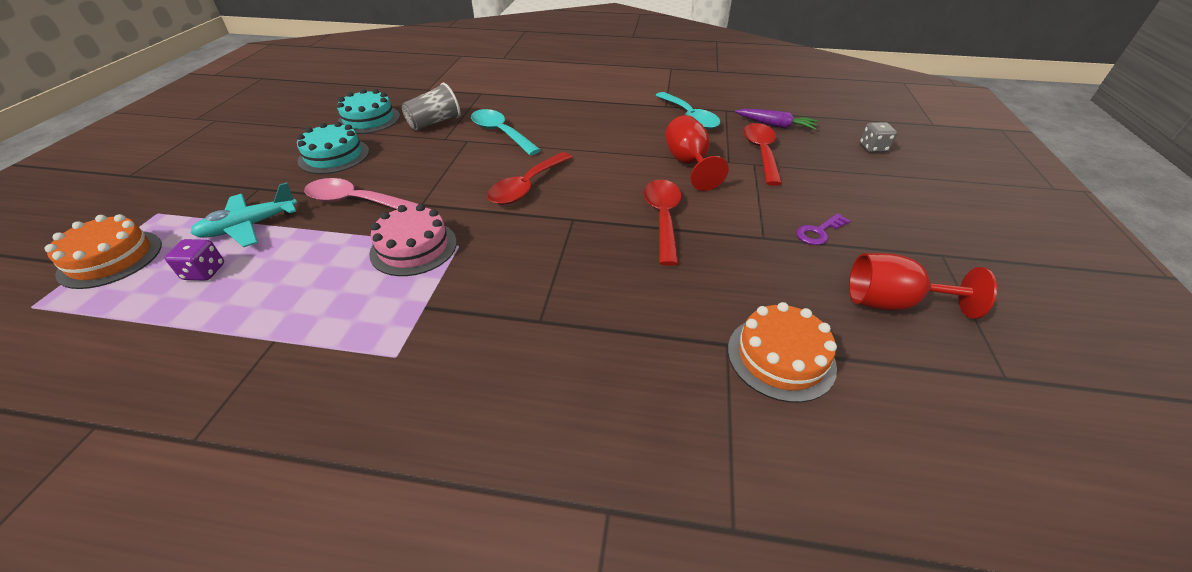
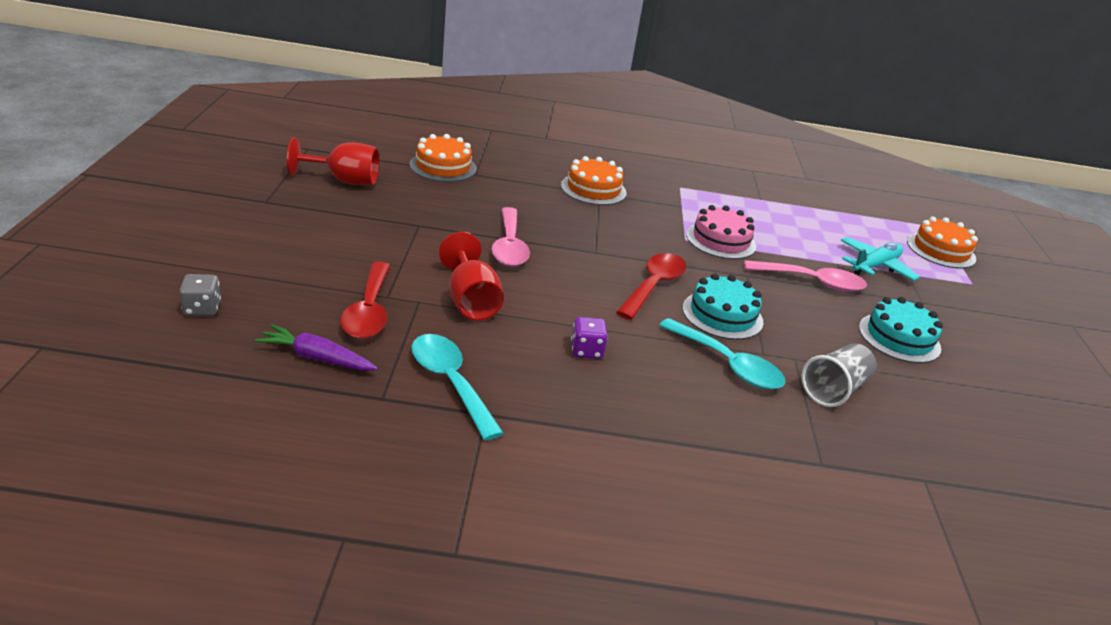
camera: 170 degrees right, 10 degrees down
(204, 272) = (859, 237): purple dice -> purple dice (586, 351)
(369, 119) = (932, 401): turquoise cake -> turquoise cake (722, 315)
(546, 330) = (593, 189): none -> orange cake
(663, 218) = (509, 246): red spoon -> pink spoon
(818, 232) = (363, 225): purple key -> none

